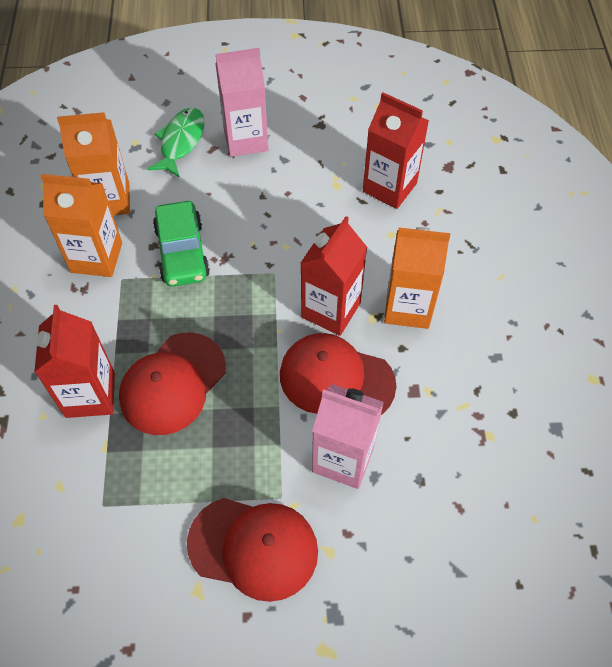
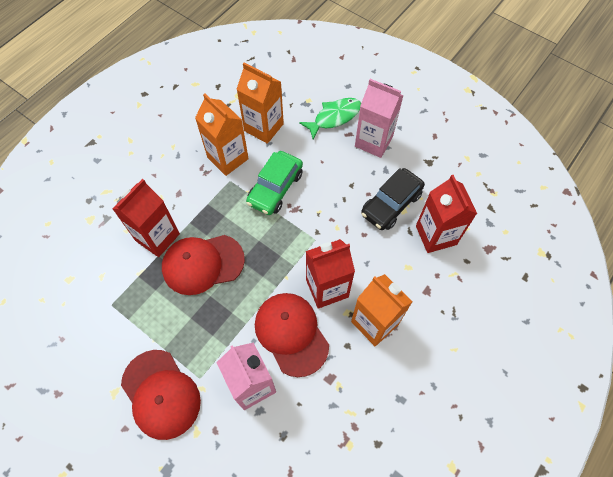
camera: 40 degrees right, 5 degrees up
(320, 188) = (391, 204): none -> black car

